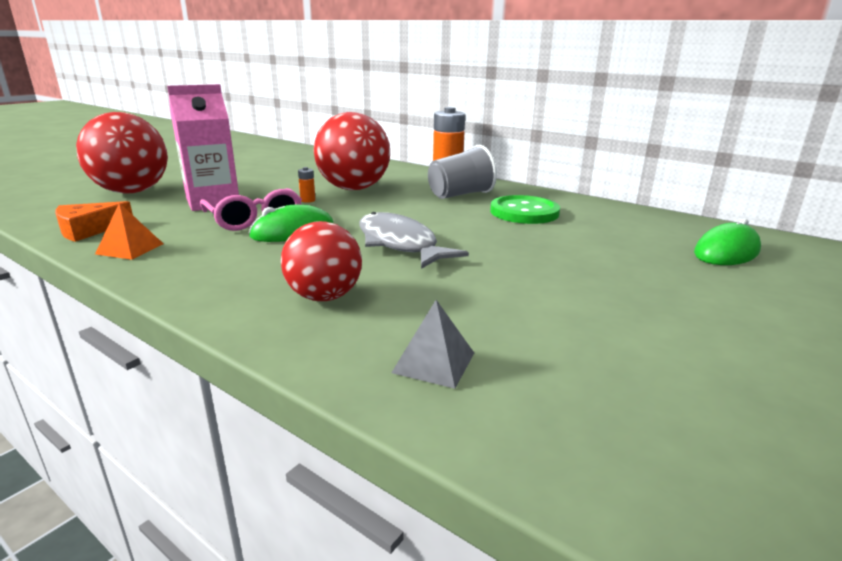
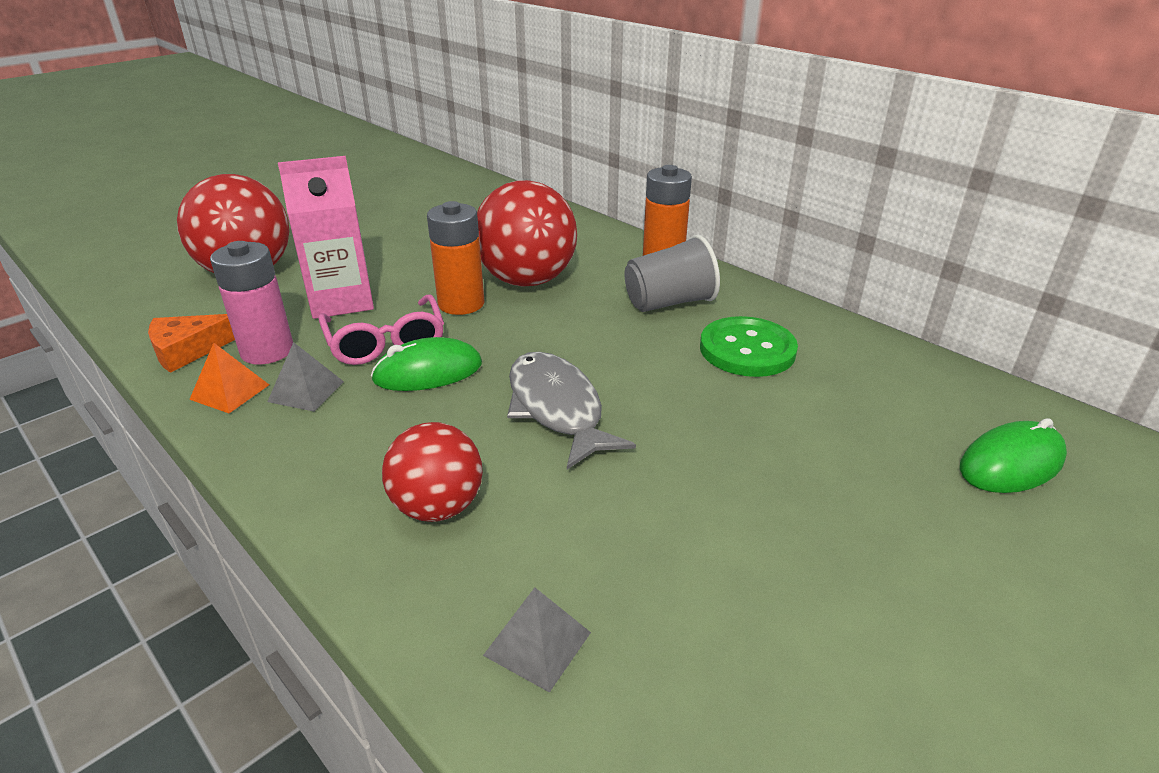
camera: 10 degrees right, 10 degrees up
(157, 227) = (267, 351): none -> pink battery
(195, 245) = (306, 391): none -> grey pyramid
(308, 200) = (461, 304): orange battery -> orange battery, size x2.37

